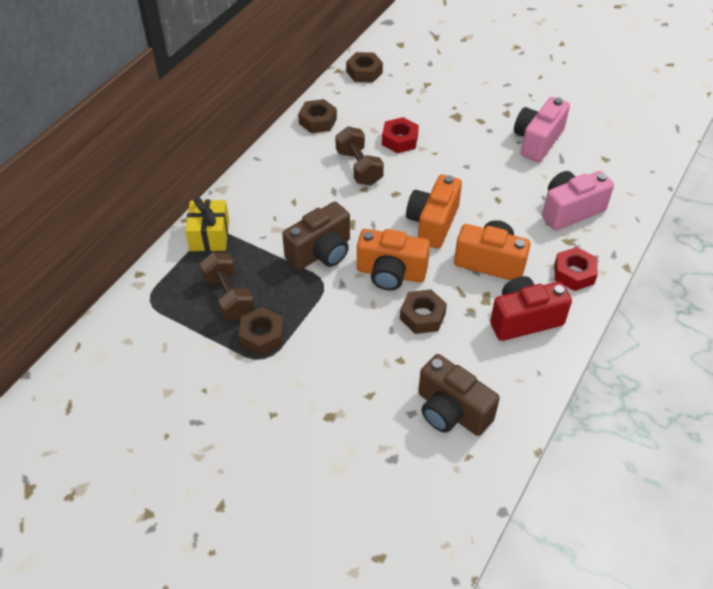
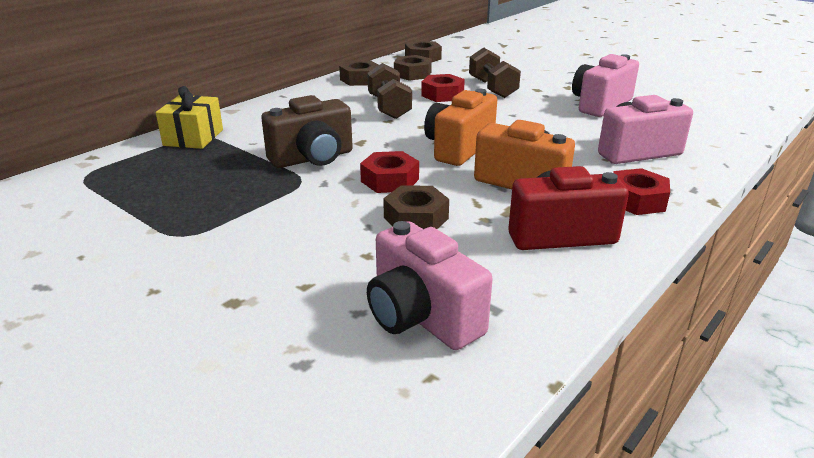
camera: 10 degrees right, 20 degrees down
(229, 297) = (179, 181): brown dumbbell -> brown dumbbell (492, 88)
(262, 336) = (195, 215): brown nut -> brown nut (412, 74)
(391, 273) = (390, 180): orange camera -> red nut
(451, 411) = (421, 317): brown camera -> pink camera

